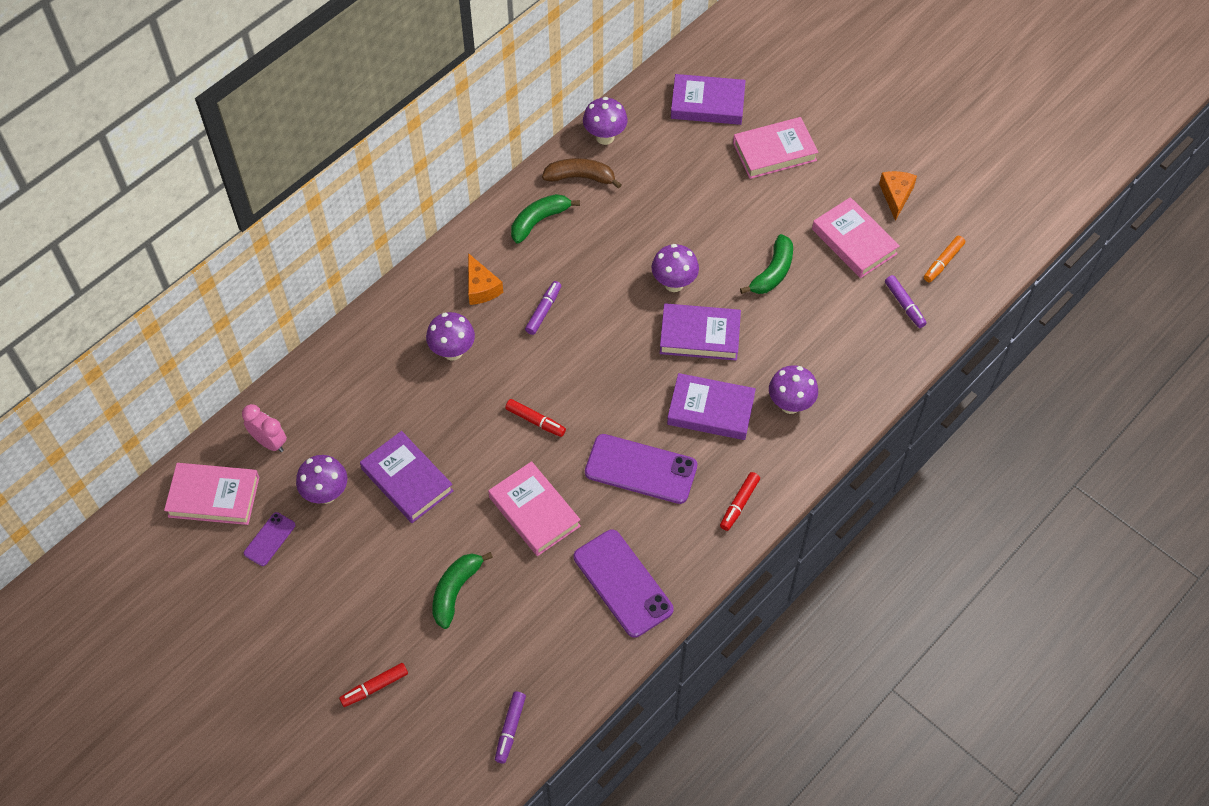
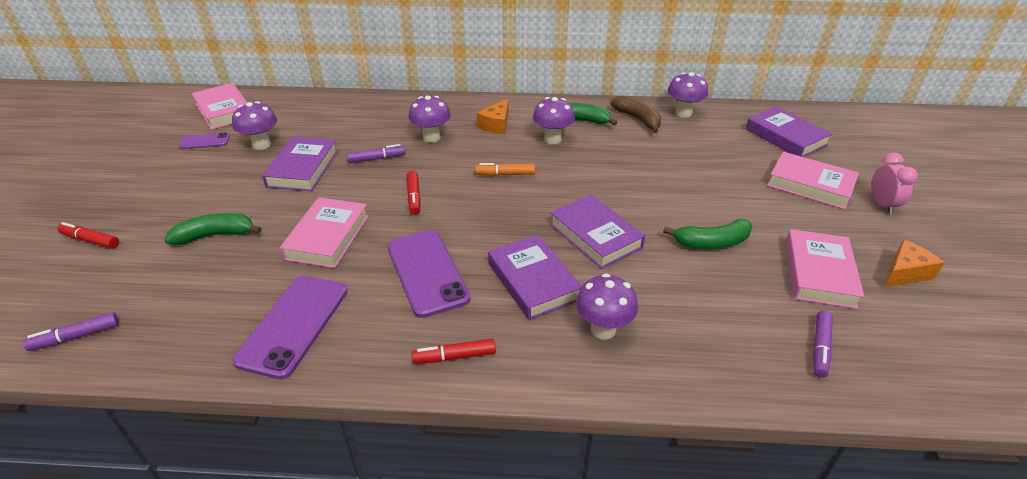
camera: 50 degrees right, 20 degrees down
(269, 442) = (285, 110): pink clock -> pink clock (882, 205)
(543, 311) = (512, 155): purple marker -> purple marker (376, 159)
(674, 283) = (621, 198): purple mushroom -> purple mushroom (552, 139)
(943, 262) = (908, 349): orange marker -> orange marker (505, 174)

